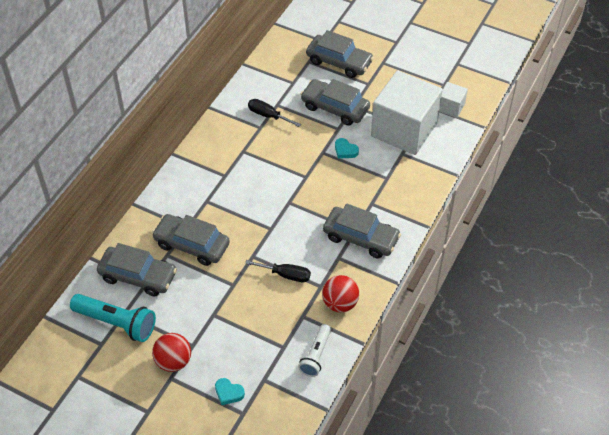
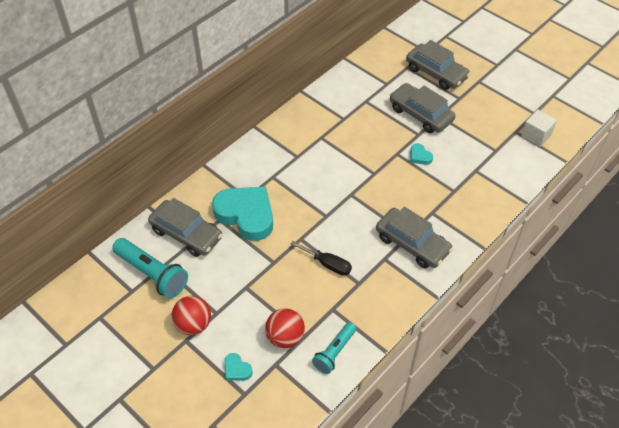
camera: 15 degrees right, 0 degrees up
(192, 245) = (246, 215): grey car -> turquoise heart
(268, 115) = (354, 109): black screwdriver -> none
(316, 355) = (334, 352): white flashlight -> turquoise flashlight
(340, 303) = (373, 305): red ball -> red ball (285, 337)
(404, 129) = (483, 148): white cube -> none

